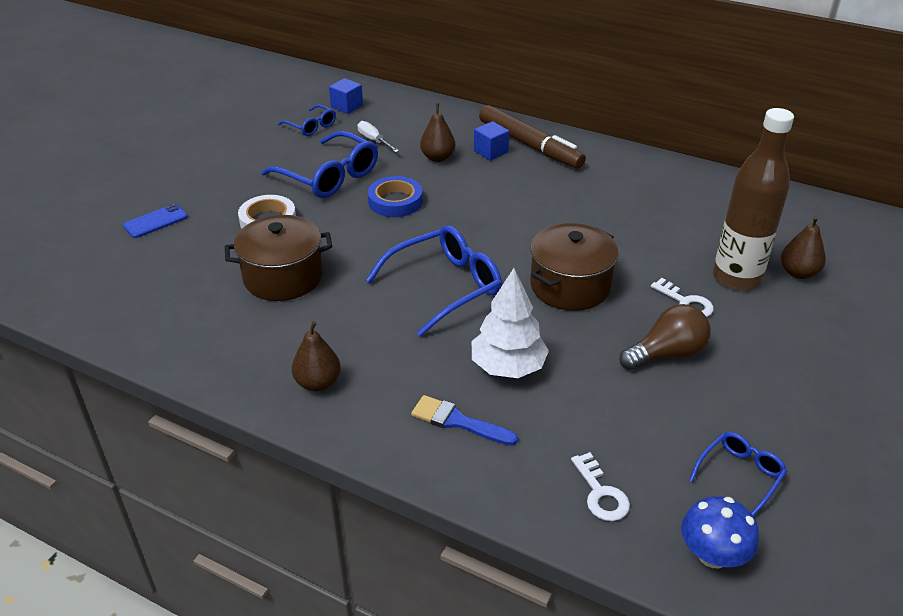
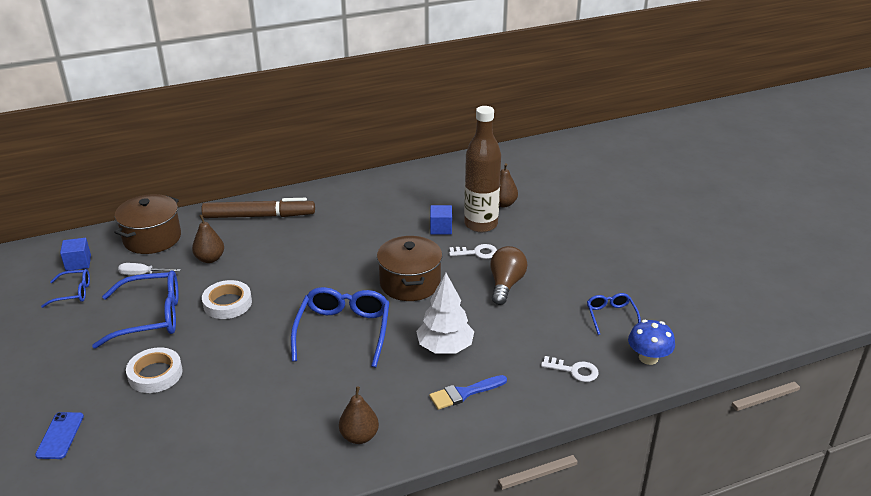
camera: 50 degrees left, 5 degrees down
(283, 277) = (231, 399): brown pot -> brown pot (152, 238)
(395, 201) = (227, 303): blue tape -> white tape
(491, 152) = (240, 234): blue cube -> blue cube (441, 228)

